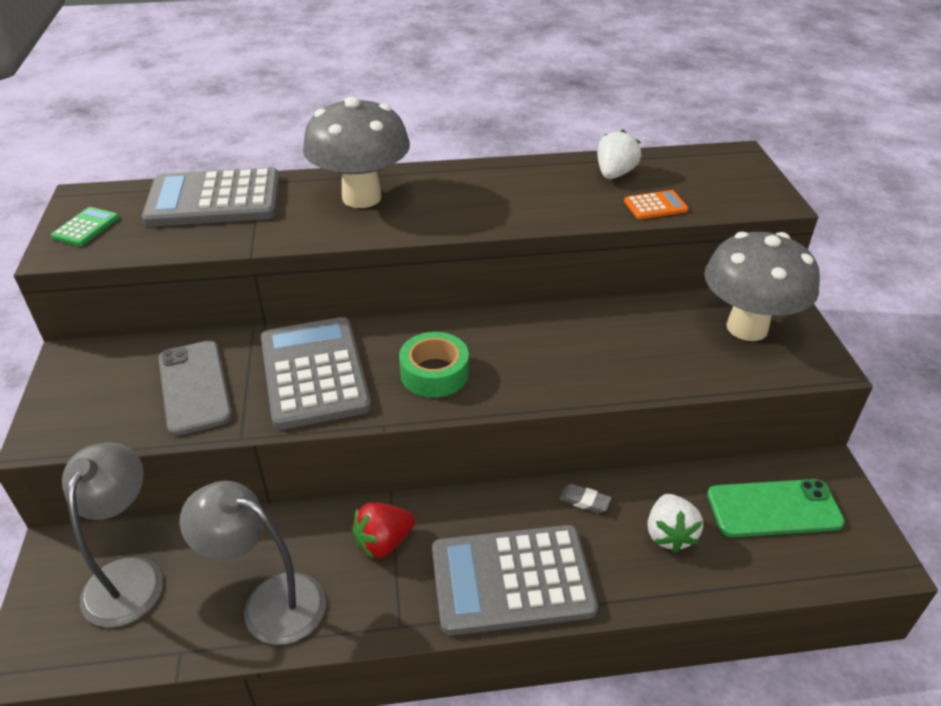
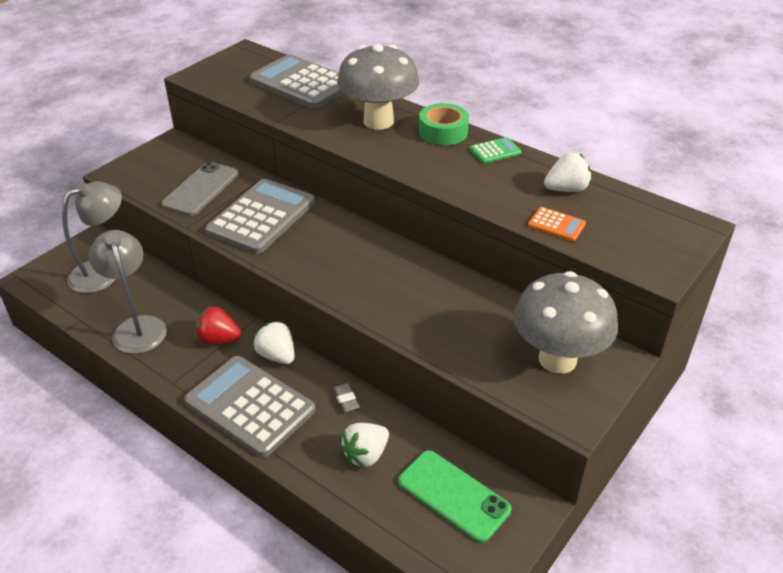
camera: 45 degrees right, 0 degrees up
(86, 227) = (223, 69): green calculator -> green calculator (495, 151)
(434, 373) = (318, 256): green tape -> green tape (443, 132)
(465, 511) = (277, 355): none -> white strawberry

